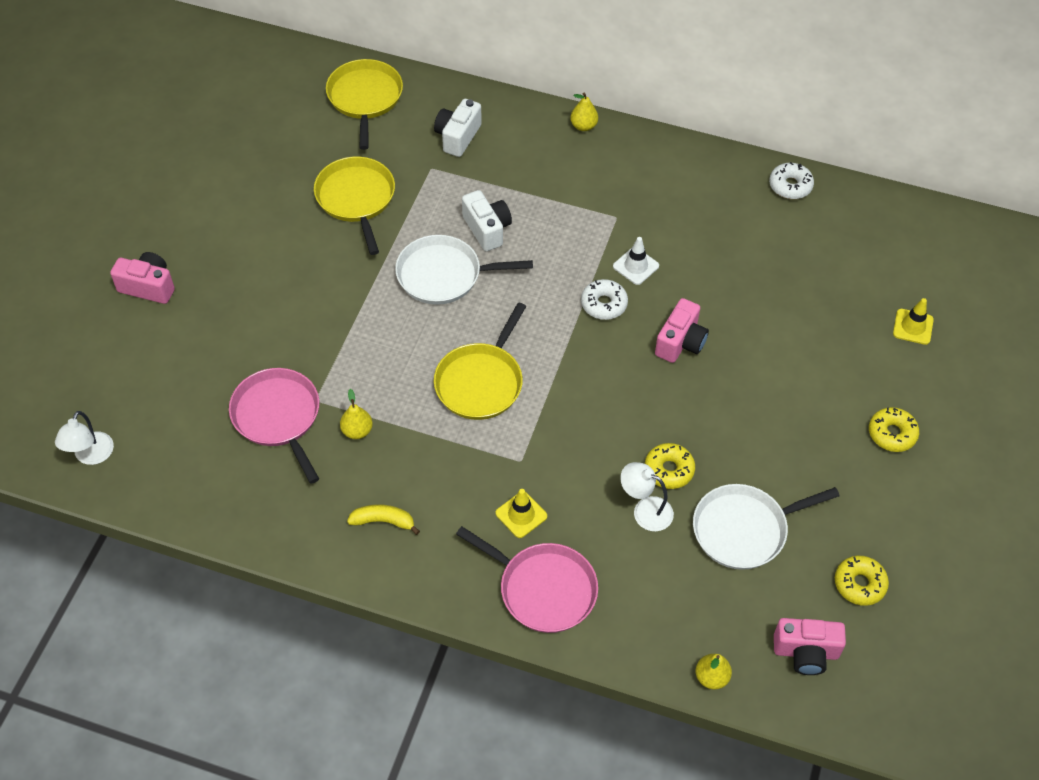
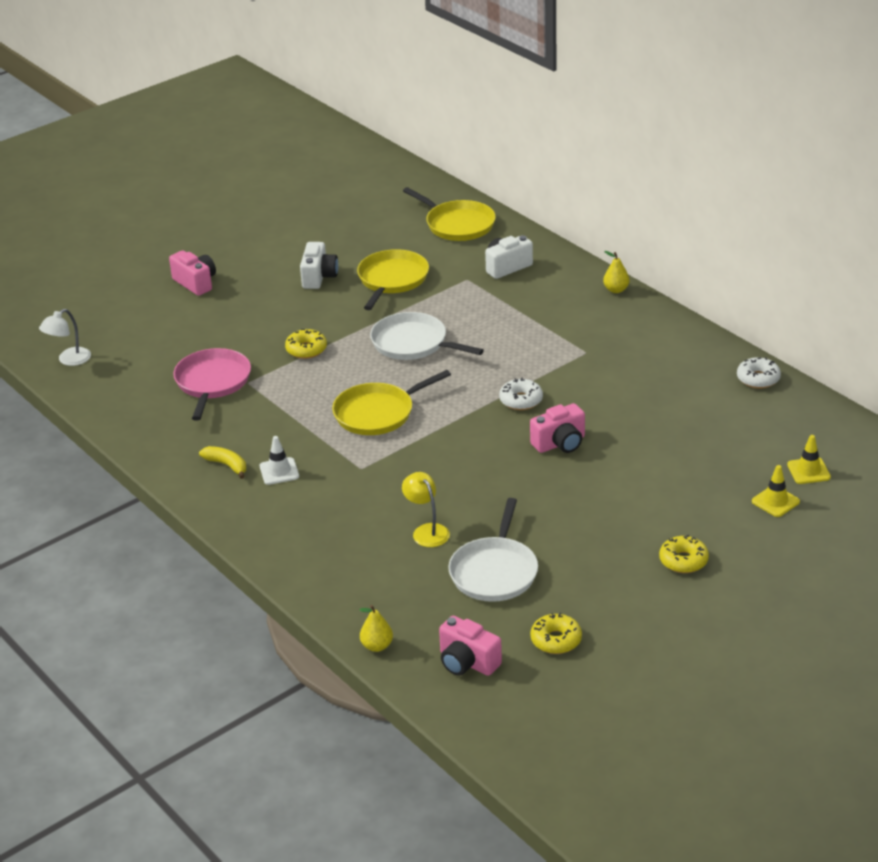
camera: 35 degrees right, 20 degrees down
(357, 431) = (259, 409): yellow pear -> none
(365, 98) = (457, 224): yellow pan -> yellow pan turned 105 degrees clockwise
(487, 229) = (473, 327): white camera -> white camera (319, 277)
(521, 515) = (329, 498): yellow traffic cone -> yellow traffic cone (808, 471)
(543, 589) = (302, 546): pink pan -> none
(636, 266) = (571, 386): white traffic cone -> white traffic cone (279, 471)
(645, 510) = (427, 531): white lamp -> yellow lamp
(669, 470) = (470, 515): yellow donut -> yellow donut (306, 349)
(744, 529) = (494, 571): white pan -> white pan turned 90 degrees counterclockwise

